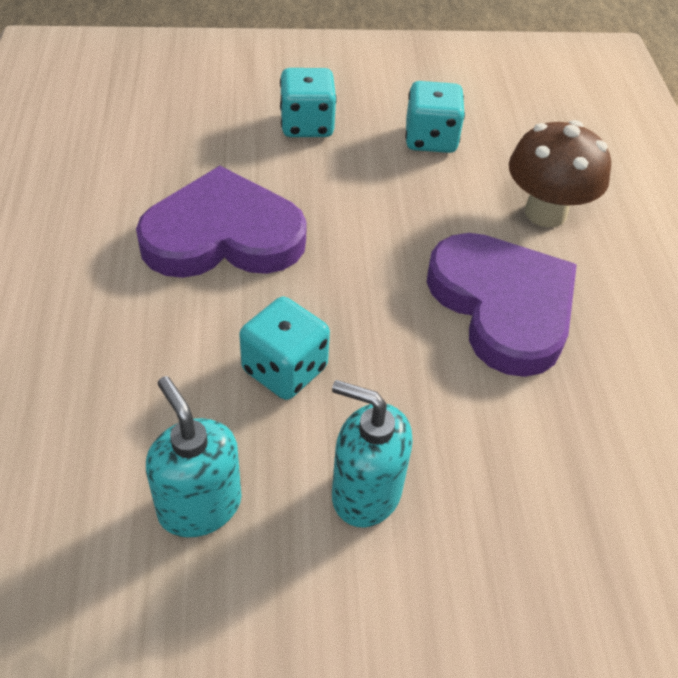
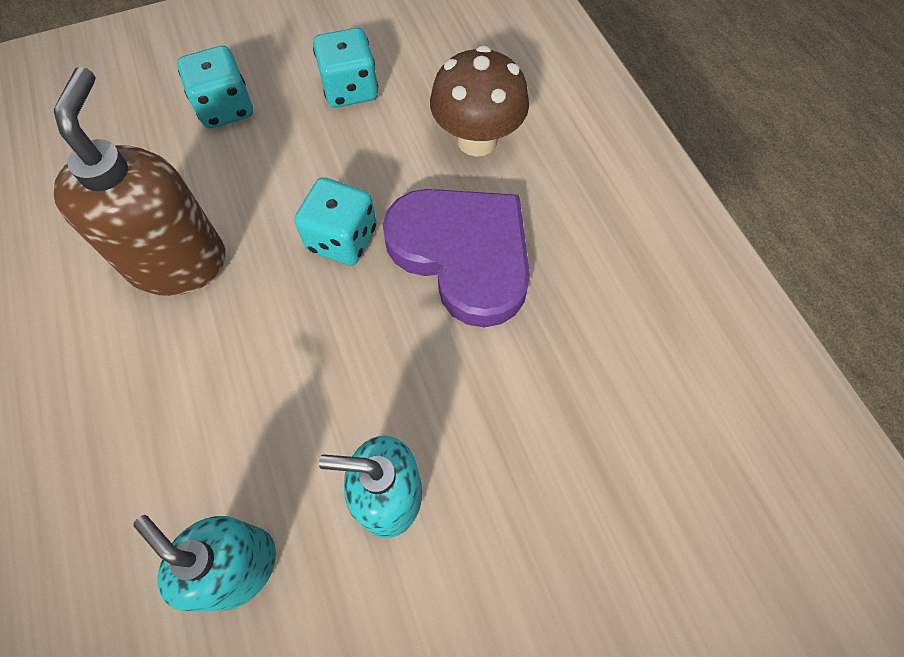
camera: 15 degrees left, 15 degrees up
(223, 235) = (177, 261): purple heart -> brown soap dispenser
(284, 369) = (279, 392): turquoise dice -> turquoise dice (342, 239)

